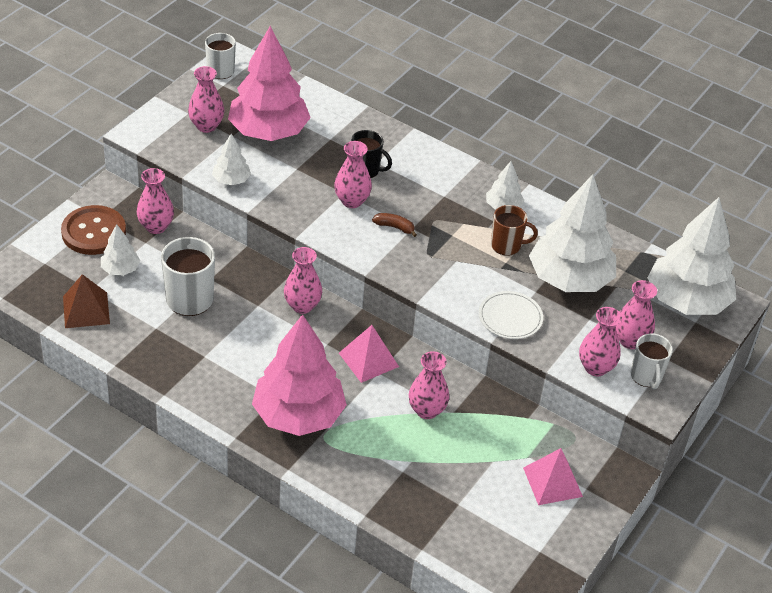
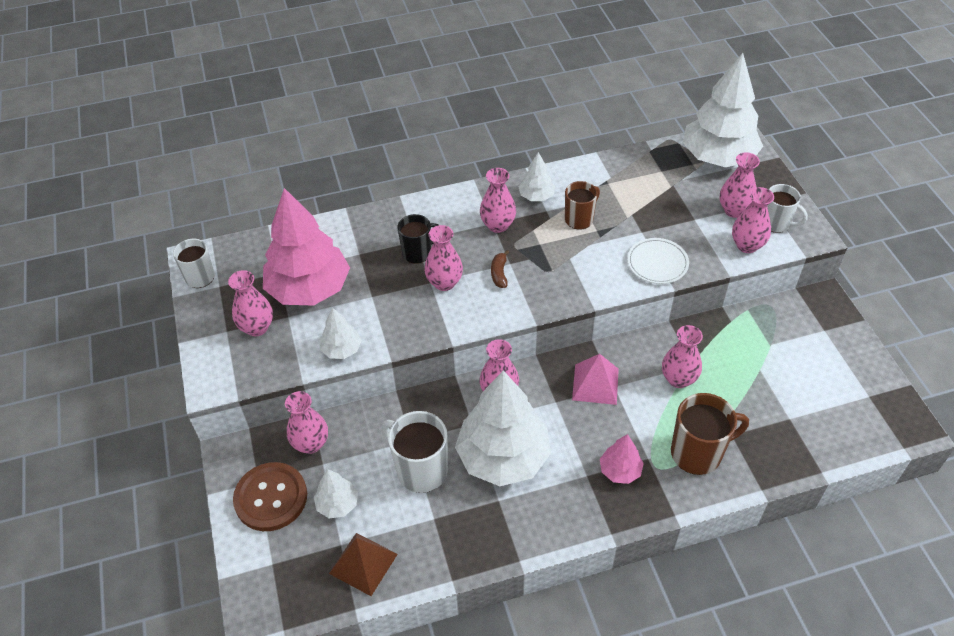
camera: 45 degrees left, 5 degrees up
(298, 415) = (620, 470): pink tree -> pink tree, size x0.46
(362, 457) = (698, 453): none -> brown mug
(394, 227) = (499, 273): brown banana -> brown banana turned 60 degrees counterclockwise
(445, 200) = (498, 225): none -> pink vase
(552, 482) = (805, 346): pink pyramid -> none
(569, 279) = (645, 205): white tree -> white tree (503, 457)

